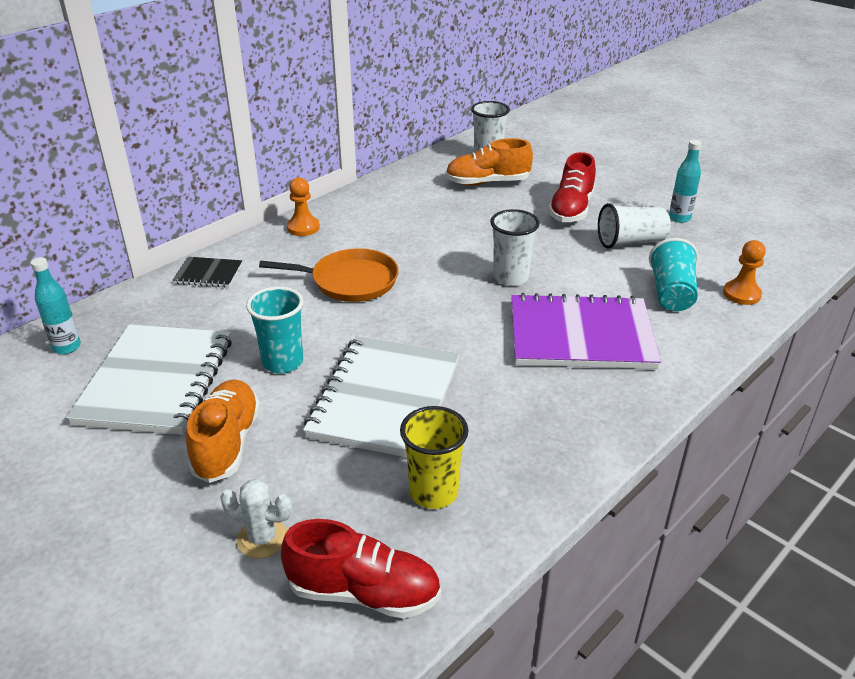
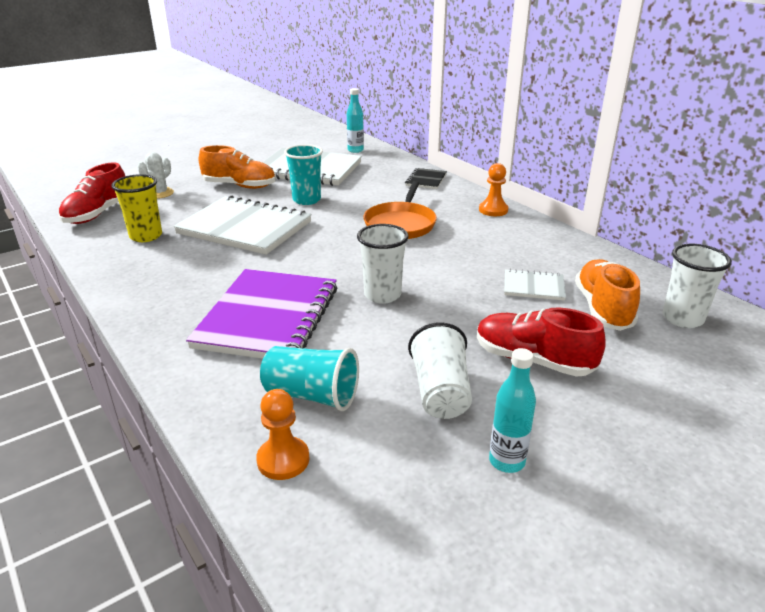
camera: 100 degrees right, 5 degrees down
(464, 208) = (533, 287): none -> white notebook

